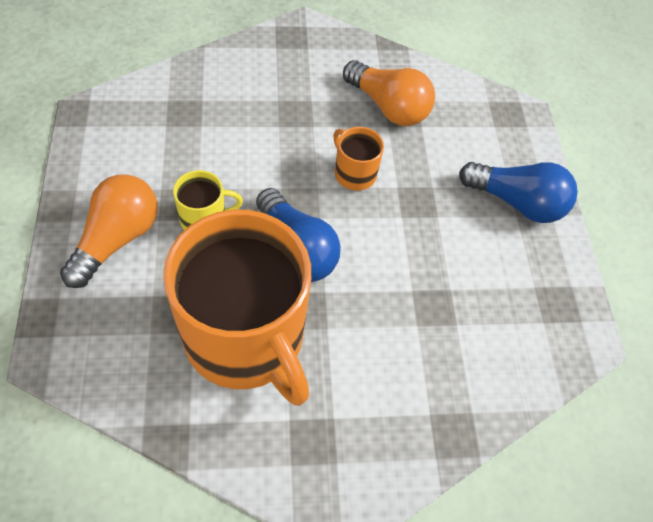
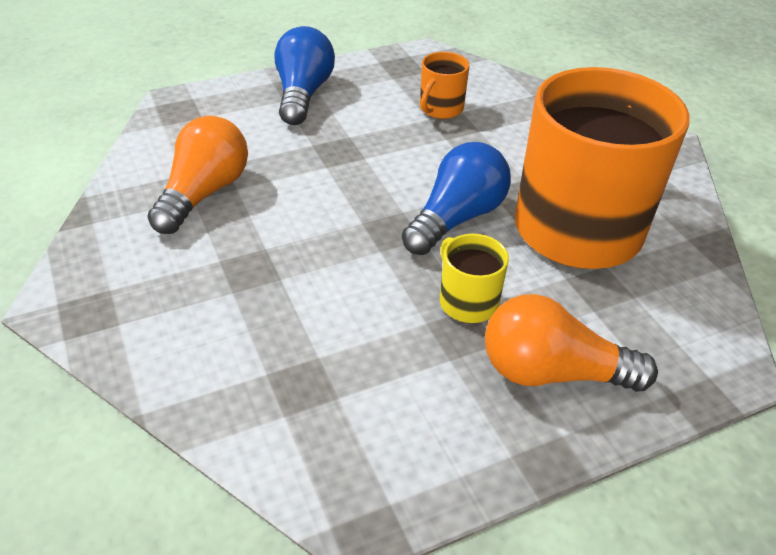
camera: 105 degrees left, 15 degrees down
(354, 173) = (325, 199): orange mug -> orange mug (440, 108)

